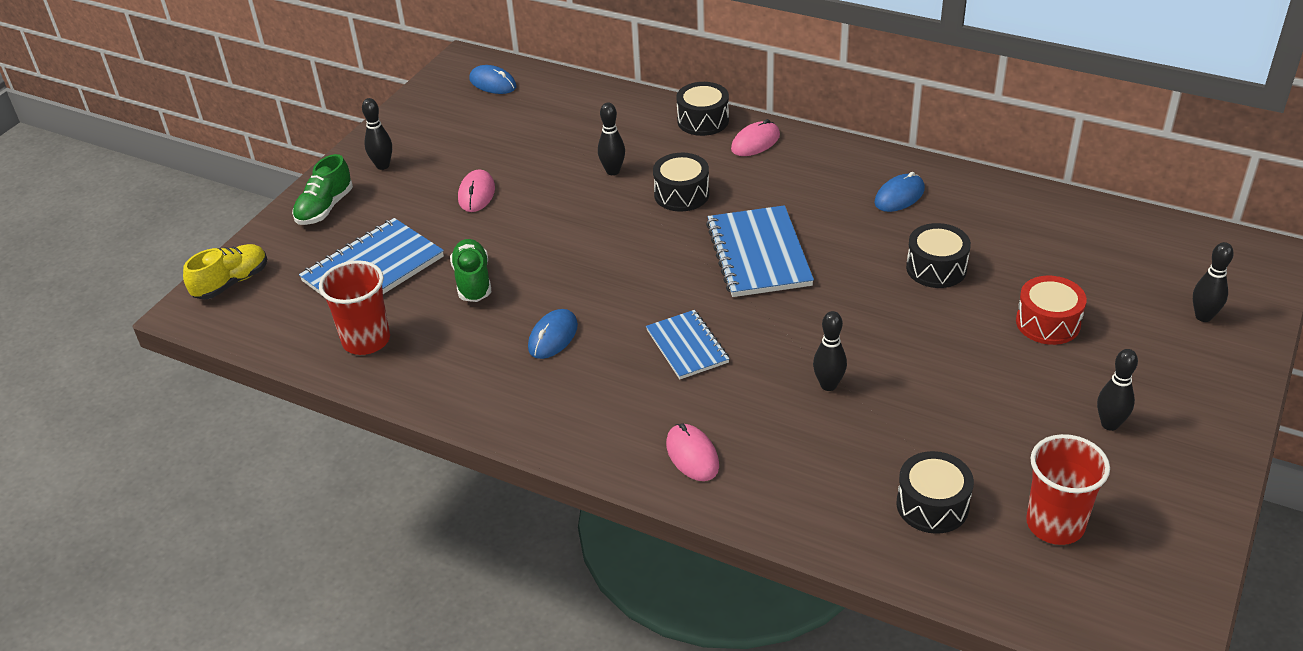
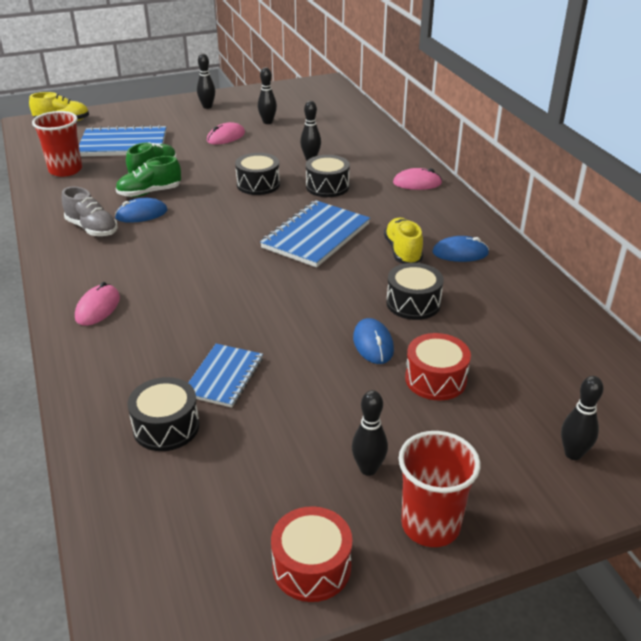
camera: 40 degrees right, 5 degrees down
(325, 208) = (151, 111): green shoe -> green shoe (149, 193)
(493, 83) = (322, 96): blue mouse -> blue mouse (373, 344)
(532, 385) = (92, 229): none -> grey shoe
(687, 346) = (194, 256): blue notebook -> blue notebook (224, 377)
(703, 120) = (405, 159): black drum -> black drum (258, 184)
(828, 385) = (230, 322): black bowling pin -> black bowling pin (267, 122)
(854, 223) = (403, 251): none -> yellow shoe
(1055, 524) = (217, 498): red cup -> red cup (430, 525)
(1179, 516) = (311, 566): none -> red drum

